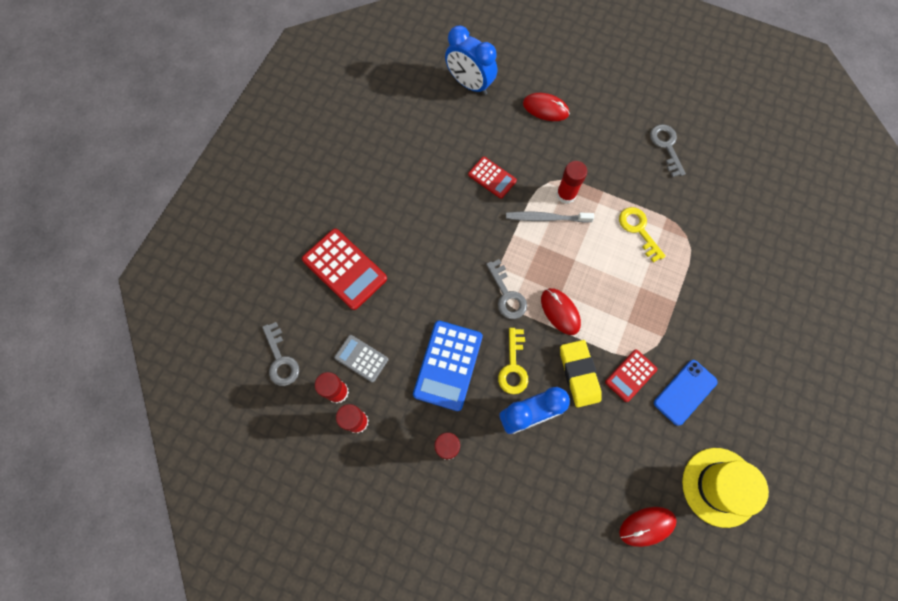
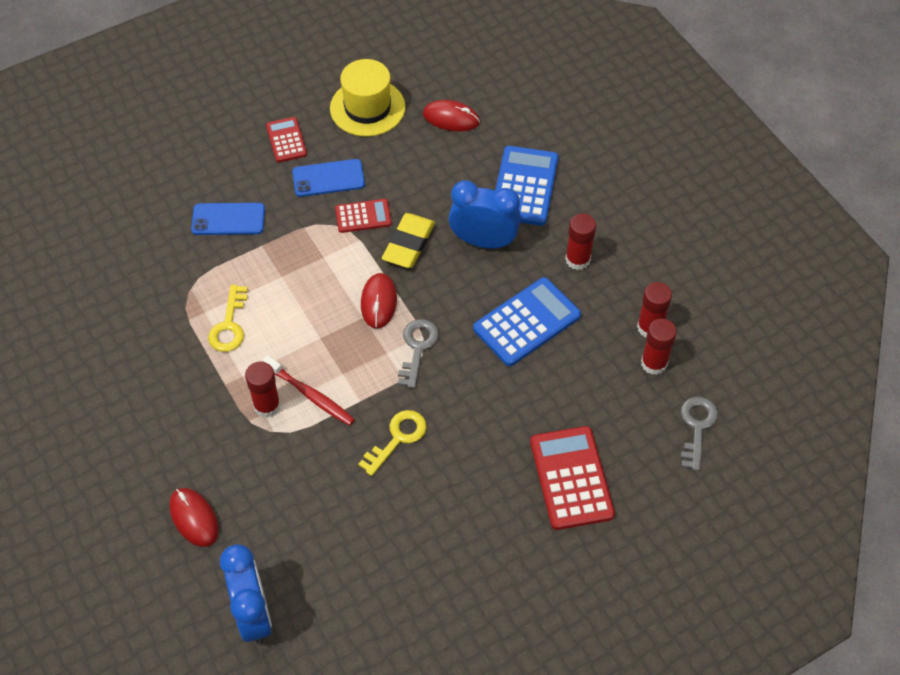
camera: 145 degrees left, 15 degrees down
(361, 358) = (610, 379): grey calculator -> none
(492, 177) = (329, 476): red calculator -> red calculator (286, 140)
(513, 366) = (464, 285): yellow key -> yellow key (397, 438)
(535, 493) = (524, 186): none -> blue calculator
(546, 218) = (310, 395): grey toothbrush -> red toothbrush
(666, 146) = (110, 386): grey key -> none
(718, 306) = (228, 219): none -> blue phone

